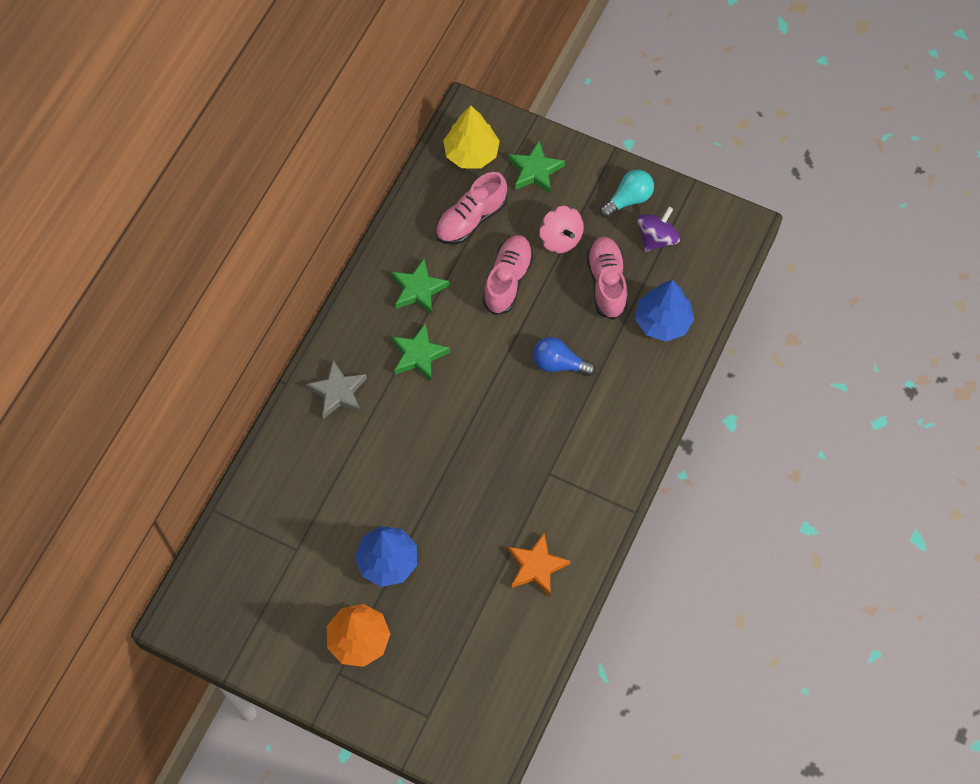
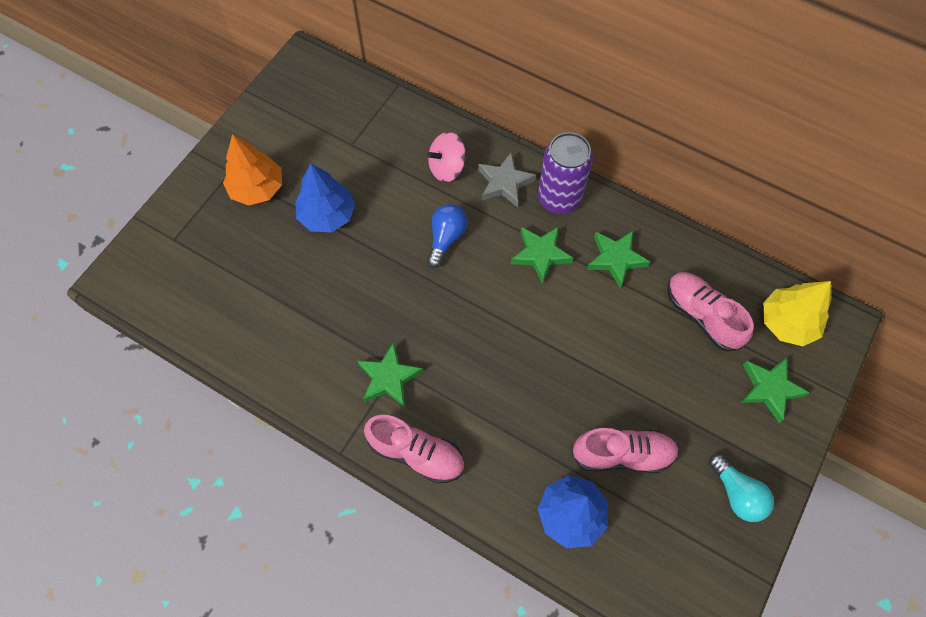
camera: 95 degrees right, 0 degrees up
(353, 340) = (559, 198): none -> purple can
(508, 280) = (626, 347): pink shoe -> pink shoe (416, 453)
(536, 566) = (297, 346): orange star -> none
(559, 364) = (522, 390): blue light bulb -> blue light bulb (446, 238)
(559, 479) = (389, 378): none -> green star
(560, 238) = (680, 408): pink spinning top -> pink spinning top (447, 168)
(656, 238) = (683, 521): purple spinning top -> none

